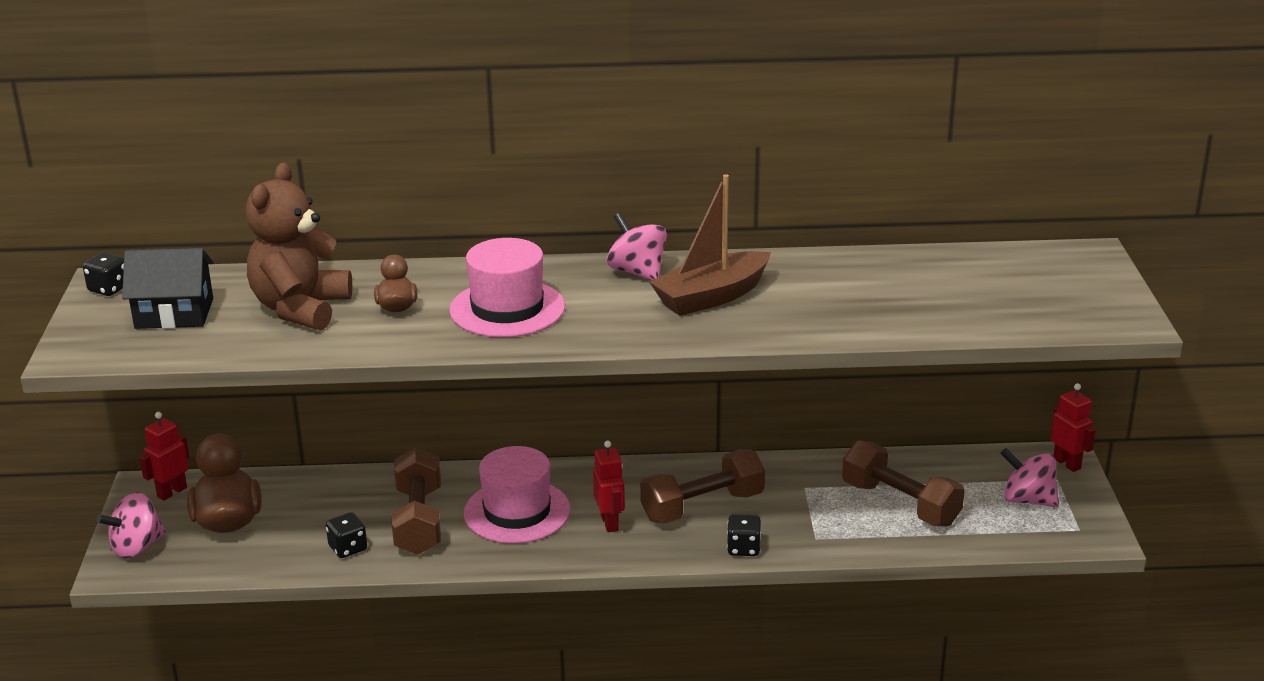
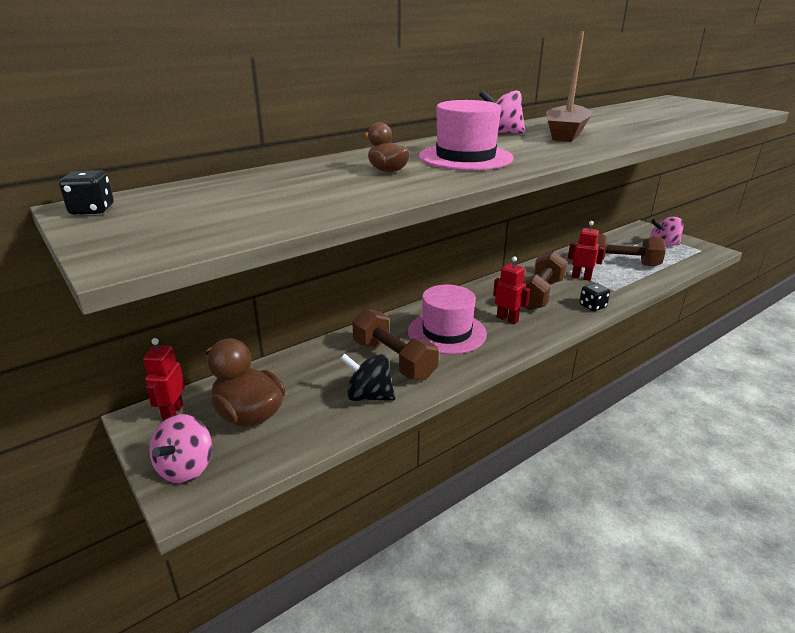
camera: 35 degrees left, 0 degrees up
(174, 313) = (195, 210): black house -> none
(300, 309) = (312, 185): brown teddy bear -> none
(348, 548) = (369, 396): black dice -> black spinning top
(1067, 463) = (649, 229): red robot -> red robot (581, 277)

